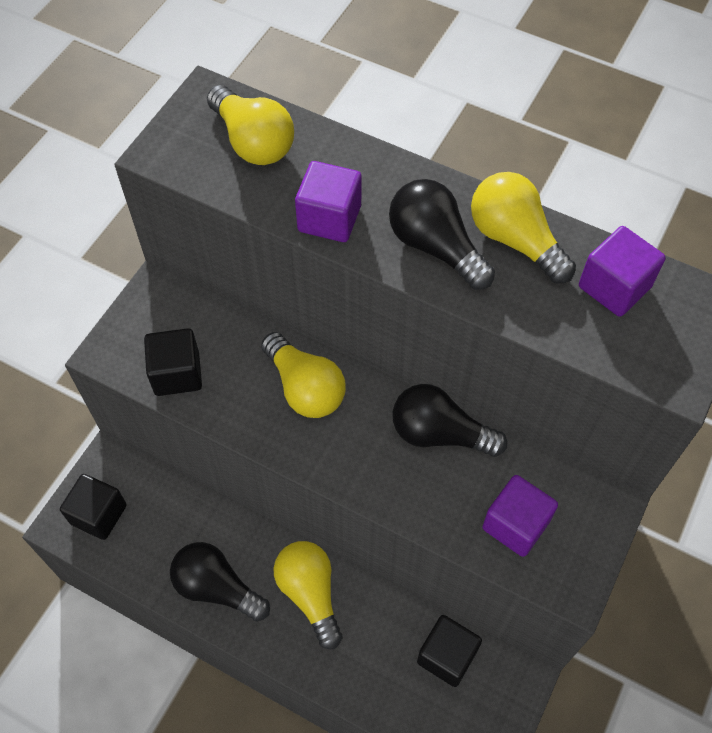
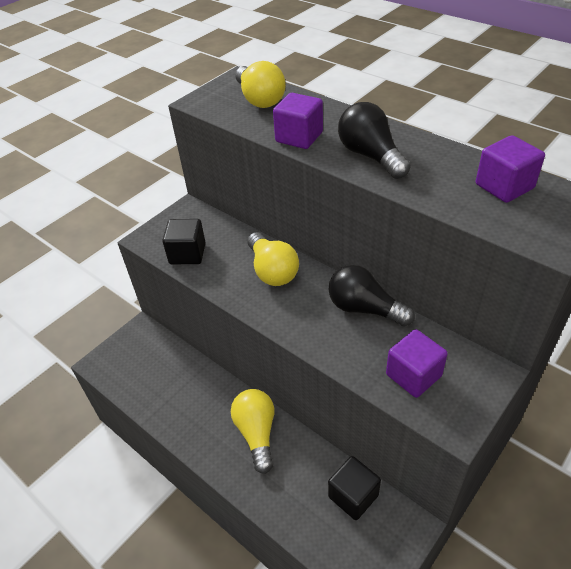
camera: 15 degrees right, 15 degrees down
(98, 514) = (124, 360): black cube -> none
(217, 587) = (191, 418): black light bulb -> none
(515, 240) = (431, 156): yellow light bulb -> none

